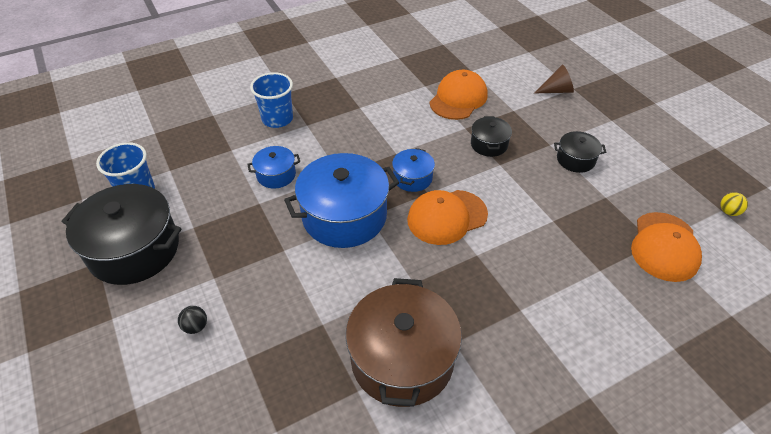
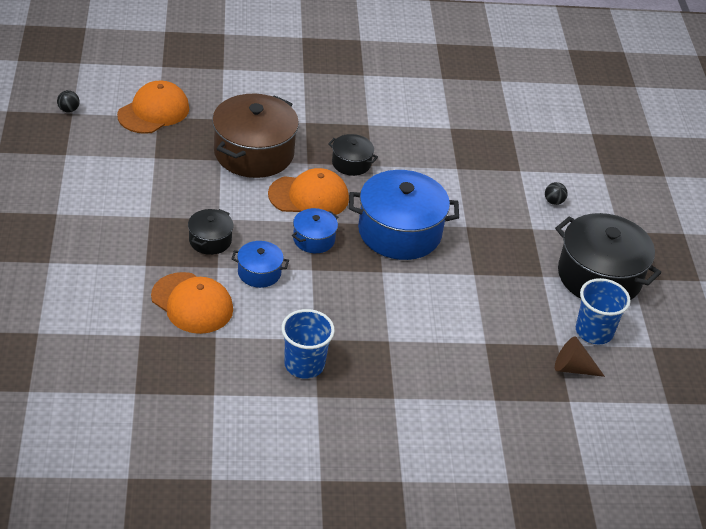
camera: 160 degrees left, 5 degrees down
(276, 175) = (447, 295): blue pot -> blue pot (259, 273)
(277, 119) = (419, 362): blue cup -> blue cup (304, 364)
(402, 359) = (410, 130): brown pot -> brown pot (254, 153)
(458, 98) = (192, 303): orange cap -> orange cap turned 105 degrees counterclockwise
(556, 90) = (71, 267): brown cone -> brown cone (572, 368)
(575, 160) = (142, 194): black pot -> black pot (351, 163)
(728, 212) = (68, 110): yellow ball -> black ball

